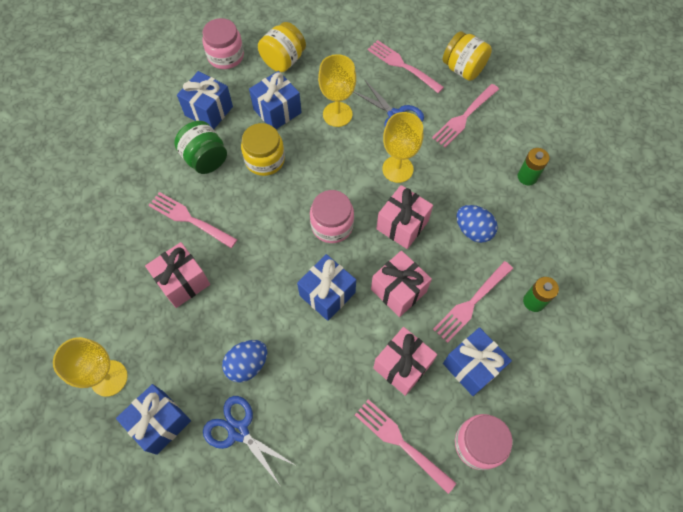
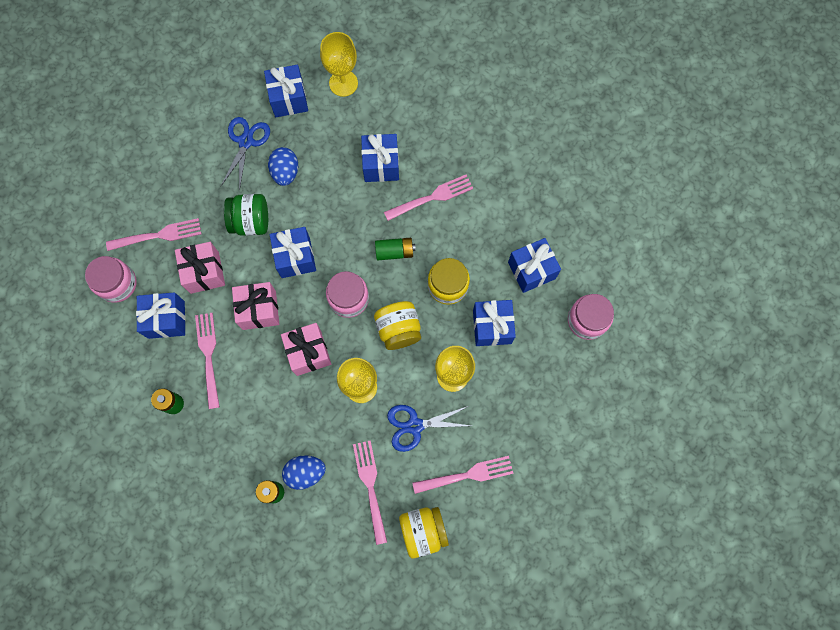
camera: 125 degrees right, 10 degrees up
(183, 282) = (381, 165): pink gift -> blue gift
(205, 159) = (482, 240): green jar -> green jar (251, 222)
(238, 431) = (246, 141): blue scissors -> blue scissors turned 60 degrees counterclockwise
(263, 217) = (394, 252): none -> green battery
(283, 60) = (547, 368): yellow jar -> yellow jar (398, 330)
(473, 230) = (262, 405): blue egg -> blue egg (305, 472)

